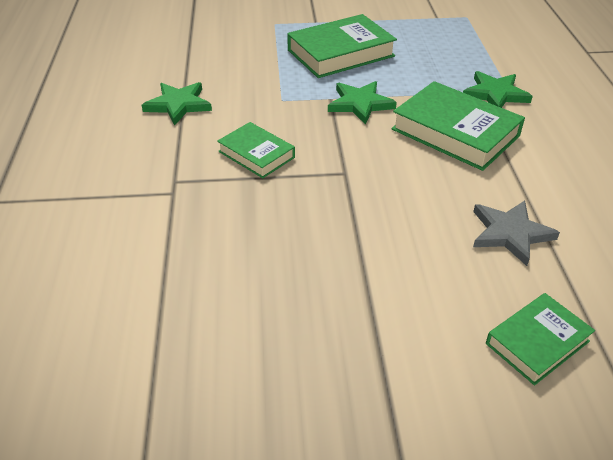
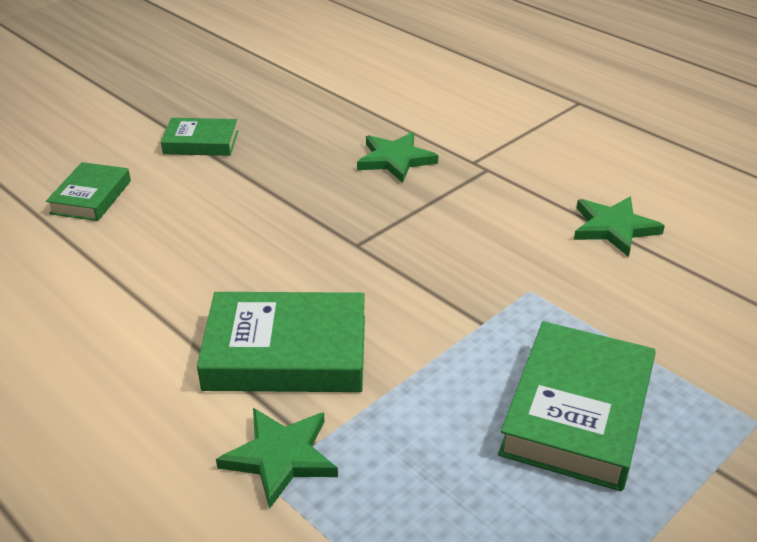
camera: 140 degrees right, 5 degrees down
(256, 154) = (459, 220): green book -> green book (201, 142)
(360, 104) = (438, 333): green star -> green star (395, 159)
(510, 233) = (151, 263): grey star -> none

